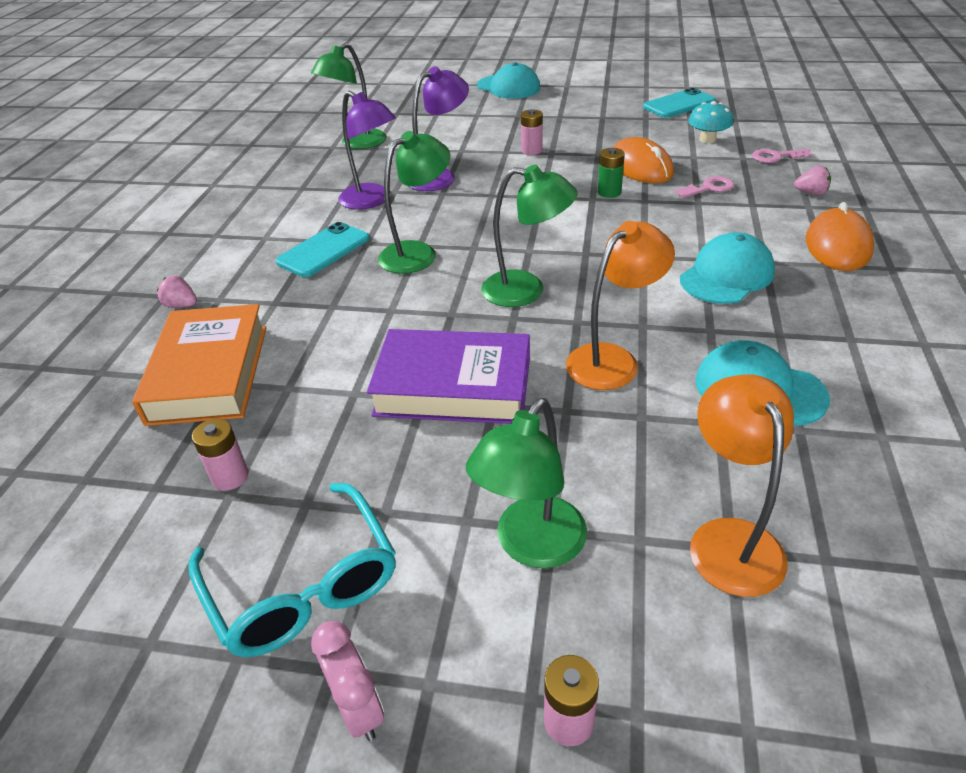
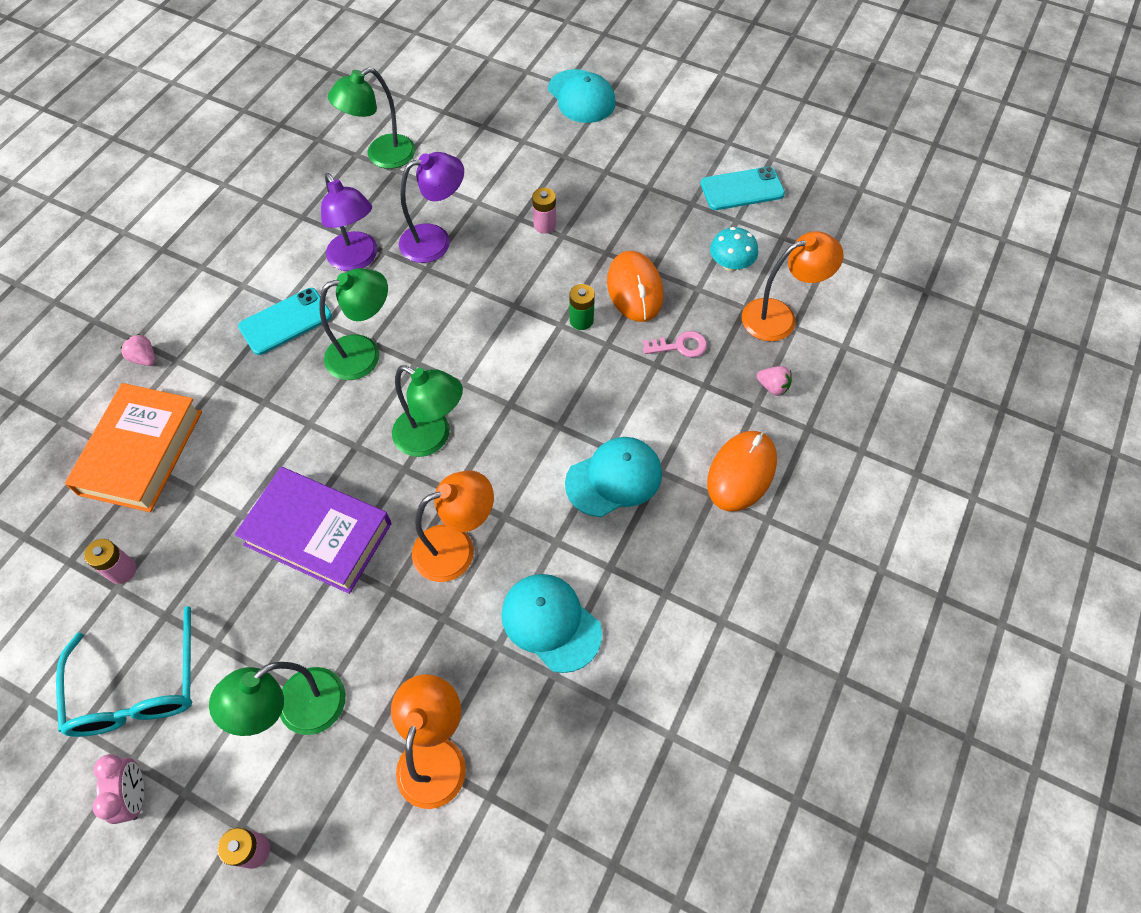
camera: 15 degrees right, 20 degrees up
(776, 157) = (779, 317): pink key -> orange lamp

